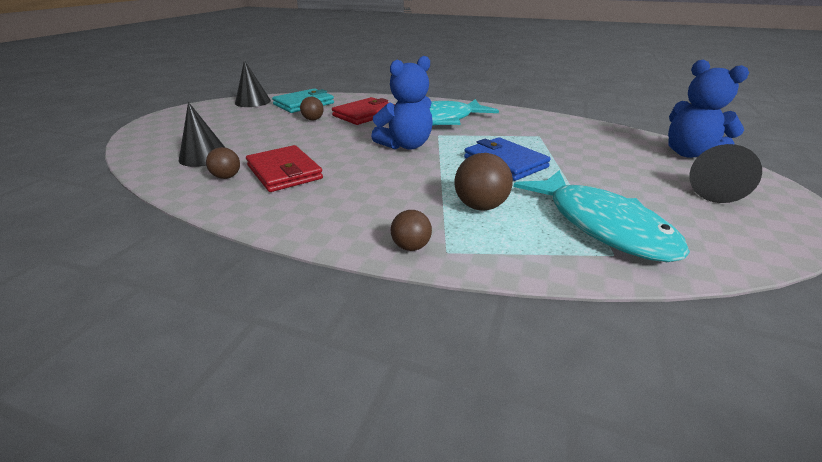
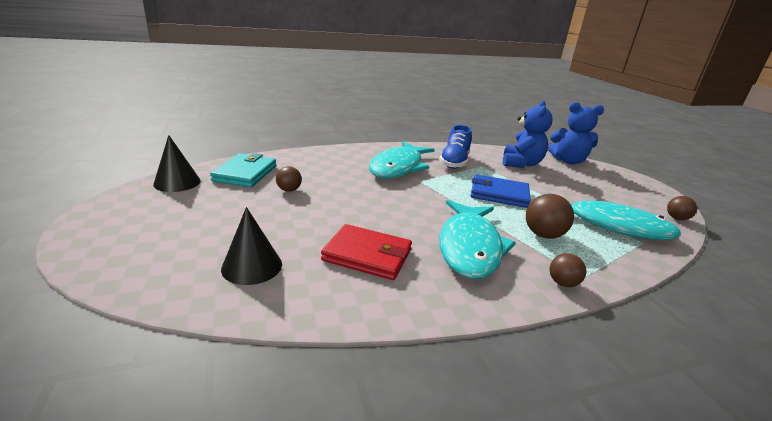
camera: 40 degrees left, 5 degrees down
(227, 177) = (323, 280): brown ball -> brown ball (676, 218)
(365, 114) = (328, 173): red wallet -> none
(378, 192) = (470, 247): none -> turquoise fish
(406, 145) = (414, 197): blue teddy bear -> blue teddy bear (521, 164)
(511, 127) = (454, 162): none -> blue shoe
(718, 192) = (616, 185): black cone -> none

